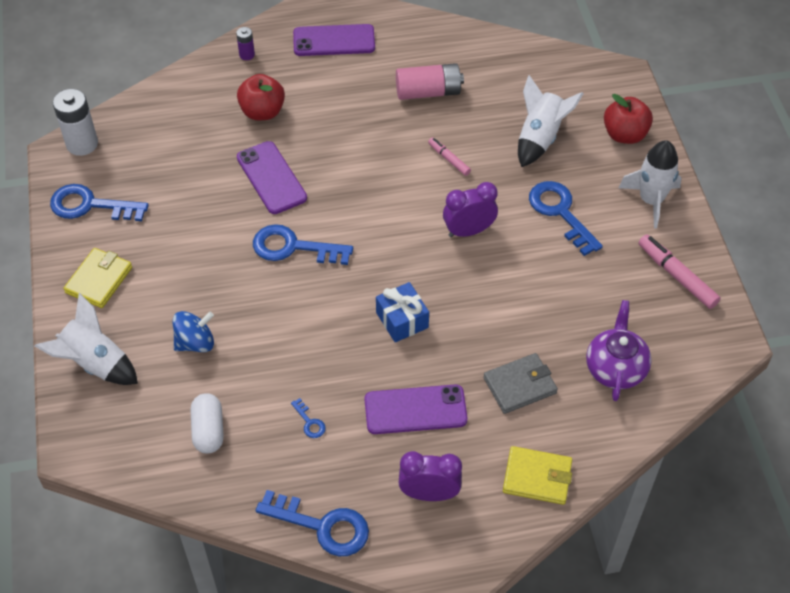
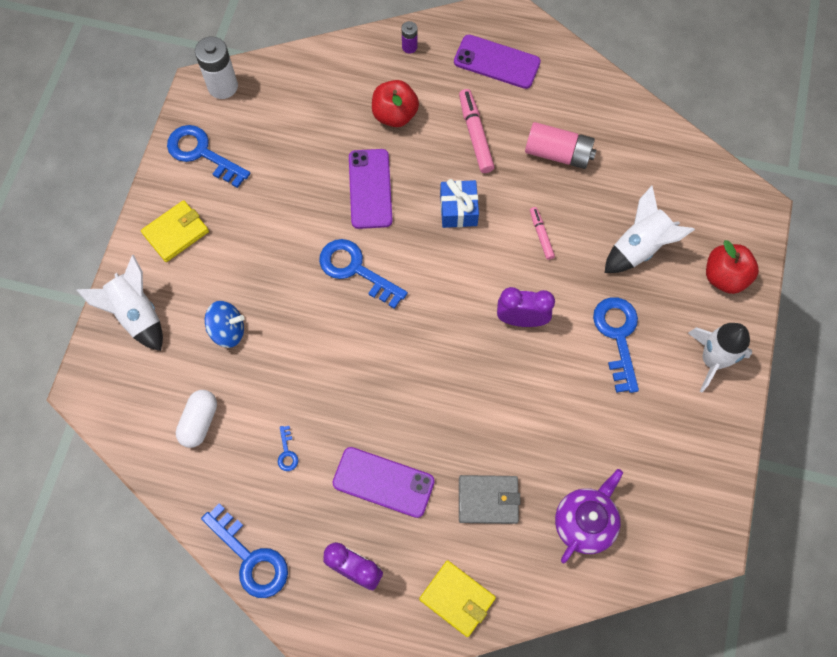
camera: 25 degrees right, 15 degrees up
(402, 320) = (415, 386): blue gift -> blue gift (458, 210)
(676, 276) = (694, 452): pink marker -> pink marker (475, 134)

